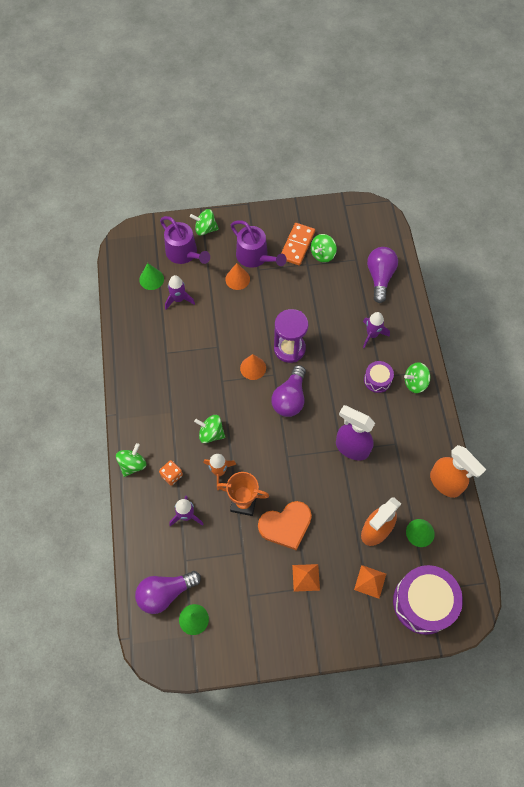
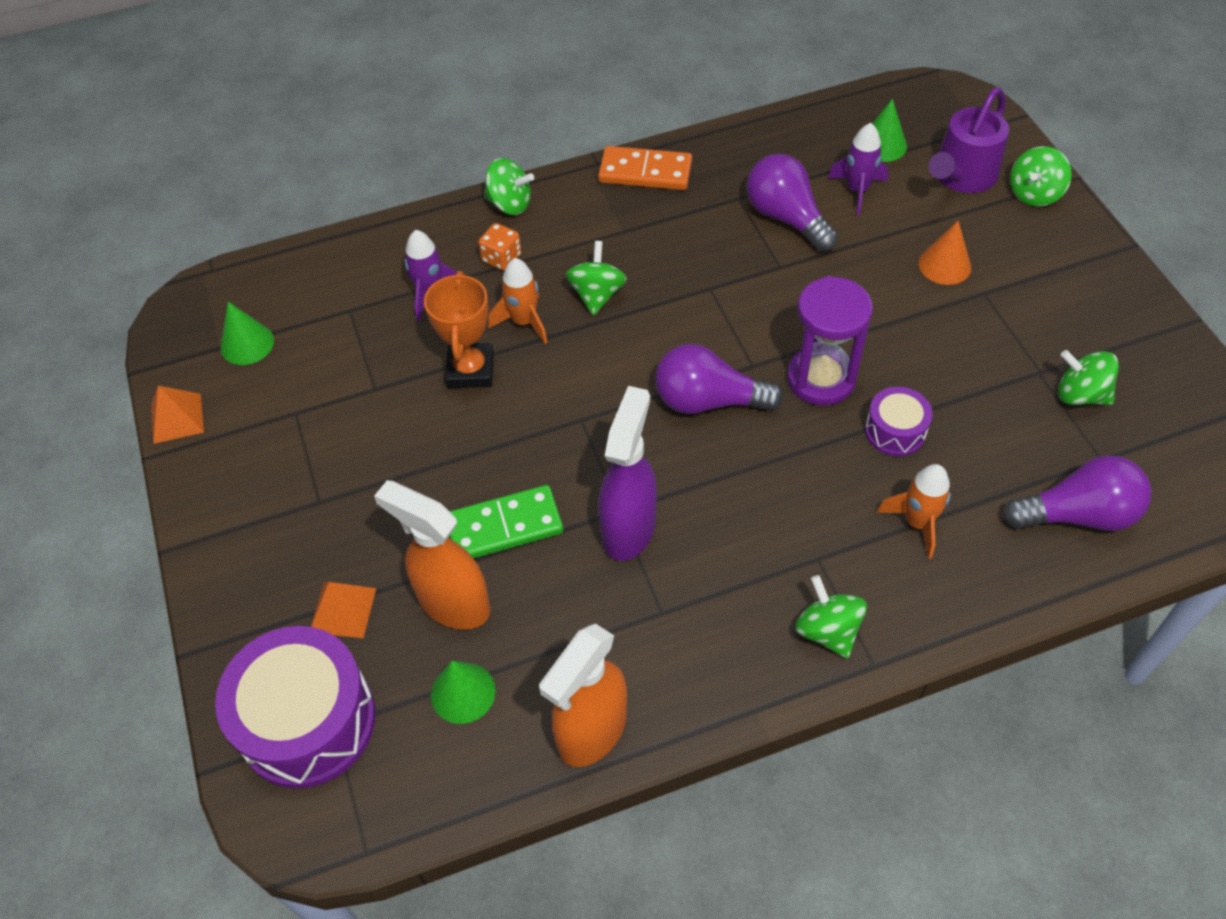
camera: 80 degrees right, 10 degrees down
(165, 593) = (289, 296): purple light bulb -> purple light bulb (786, 217)
(205, 229) = (1034, 194): green spinning top -> green spinning top turned 135 degrees counterclockwise
(253, 368) = (755, 328): orange cone -> none
(255, 257) = (1011, 282): purple watering can -> none
(286, 525) = (437, 444): orange heart -> none
(297, 245) = (1078, 345): orange domino -> orange domino (645, 172)
(306, 577) = (339, 496): orange pyramid -> orange pyramid (177, 418)
(339, 501) = (504, 526): none -> green domino
(372, 335) = (917, 523): purple rocket -> orange rocket
(377, 380) = (806, 551): purple drum -> purple drum (895, 431)

